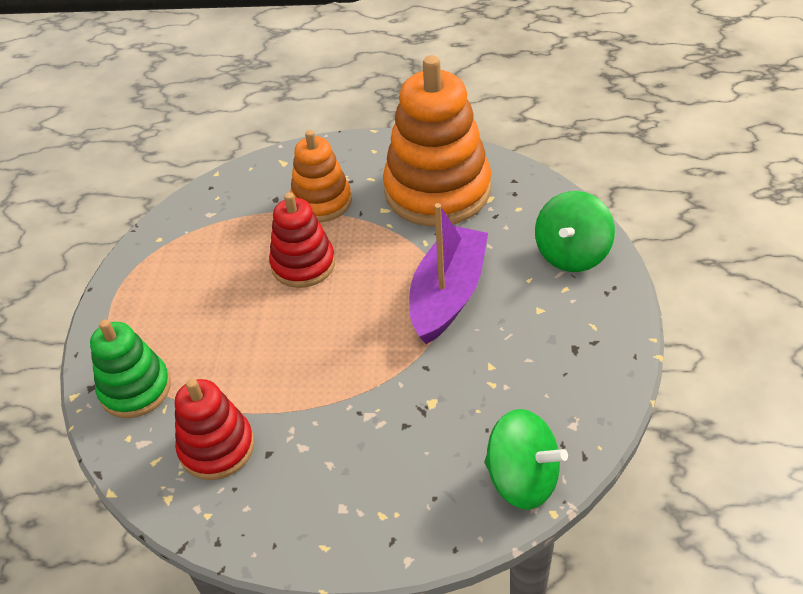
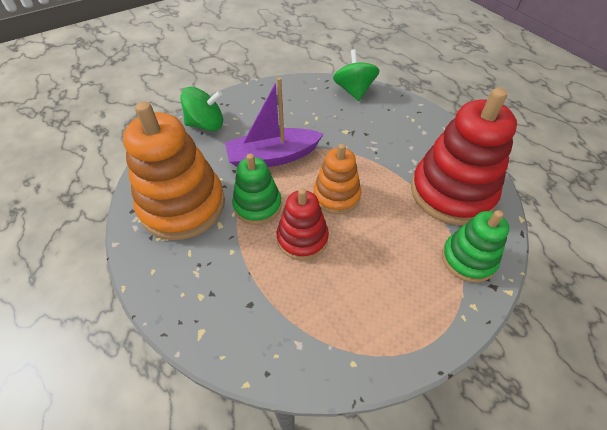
camera: 130 degrees left, 5 degrees up
(217, 447) = (451, 192): red stacking toy -> red stacking toy, size x1.75
(321, 202) = (234, 268): orange stacking toy -> orange stacking toy (336, 196)
(381, 248) = (257, 205): none -> green stacking toy

